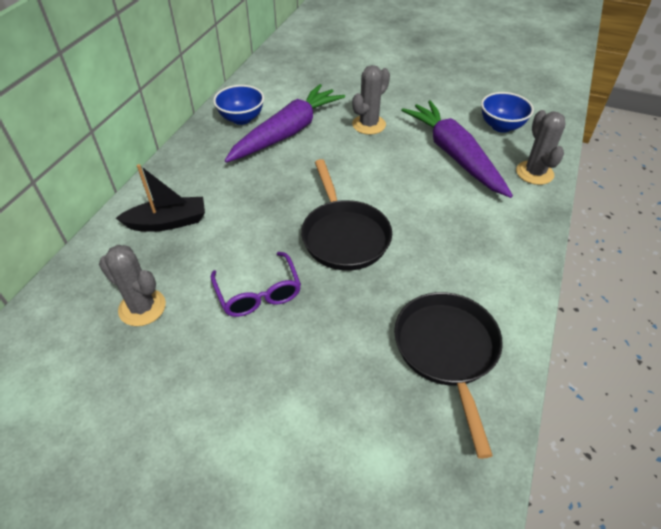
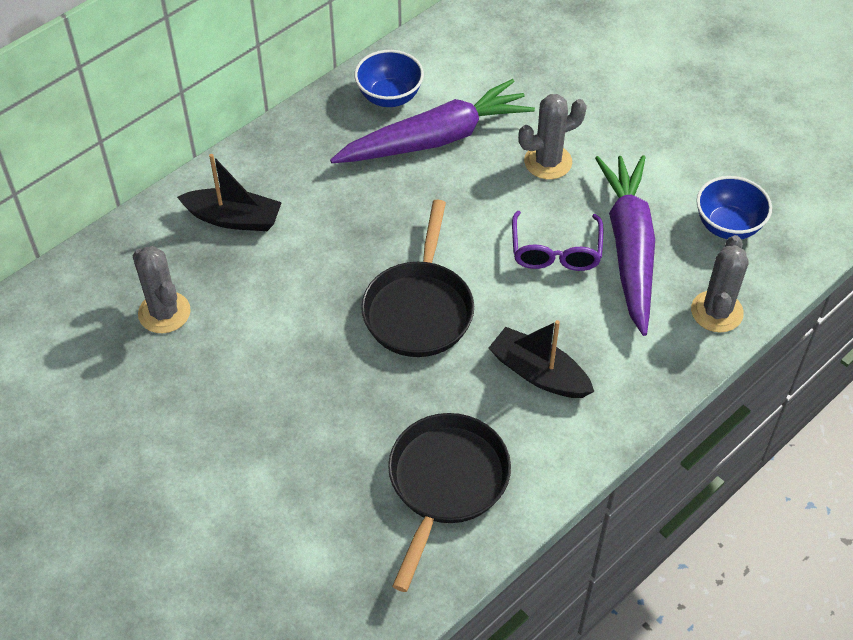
camera: 25 degrees right, 5 degrees up
(258, 293) = (287, 343): purple glasses -> purple glasses (556, 252)
(455, 248) = (539, 373): none -> black boat

